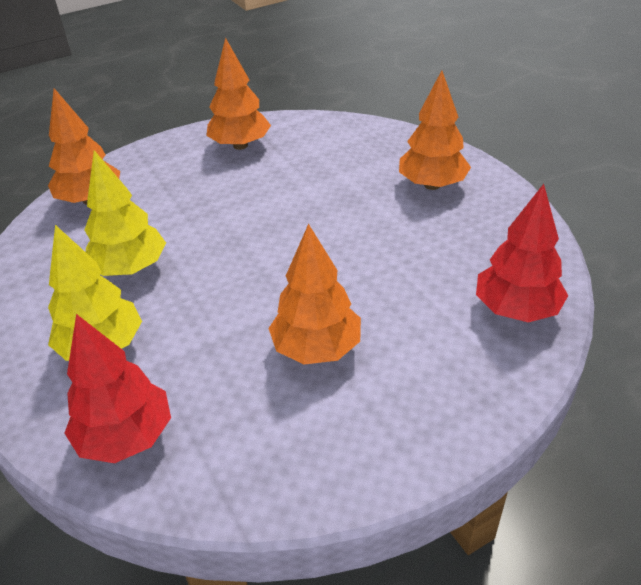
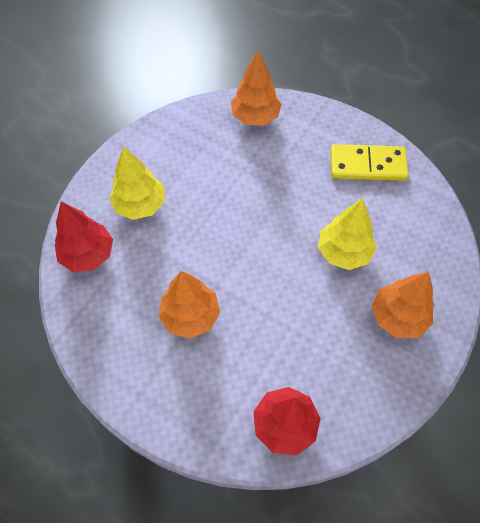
camera: 60 degrees right, 20 degrees up
(130, 268) = (206, 179): yellow tree -> yellow tree (344, 252)
(240, 145) = (367, 165): orange tree -> yellow domino

